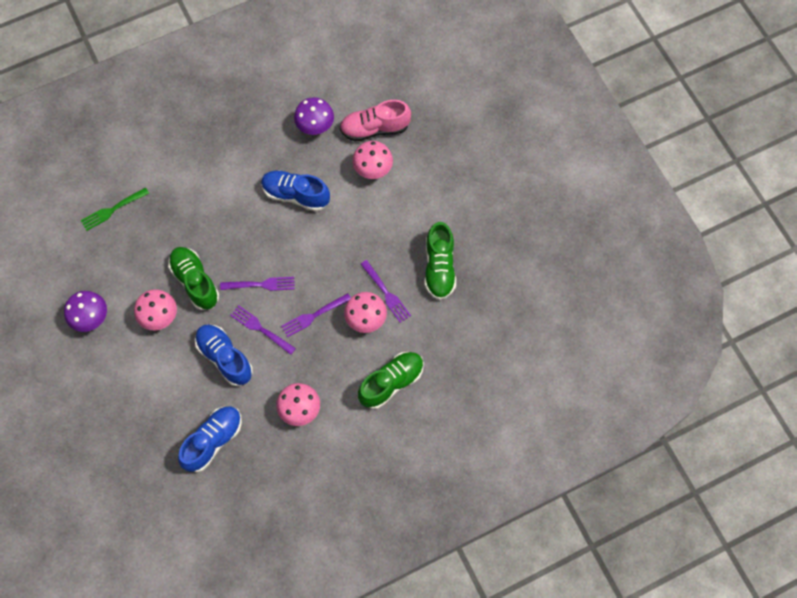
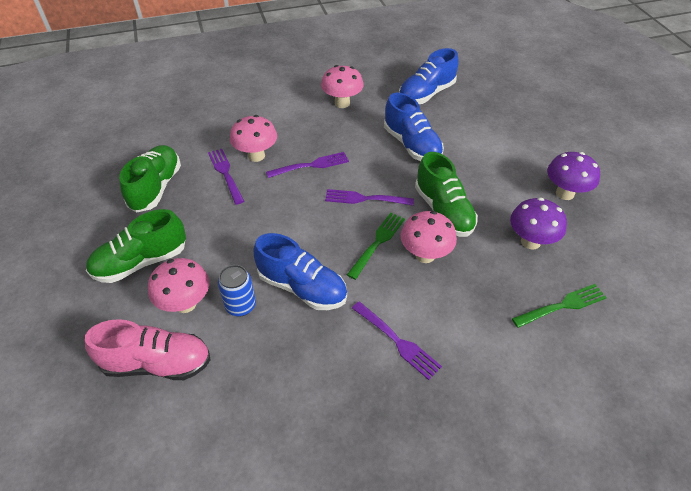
camera: 170 degrees left, 20 degrees down
(160, 317) = (484, 185): pink mushroom -> pink mushroom (425, 255)
(246, 241) = (377, 243): none -> green fork
(261, 329) = (370, 162): purple fork -> purple fork (396, 341)
(315, 127) = (248, 381): purple mushroom -> purple mushroom (530, 242)
(335, 174) = (241, 306): none -> blue can
(391, 383) = (250, 110): green shoe -> green shoe (141, 262)

